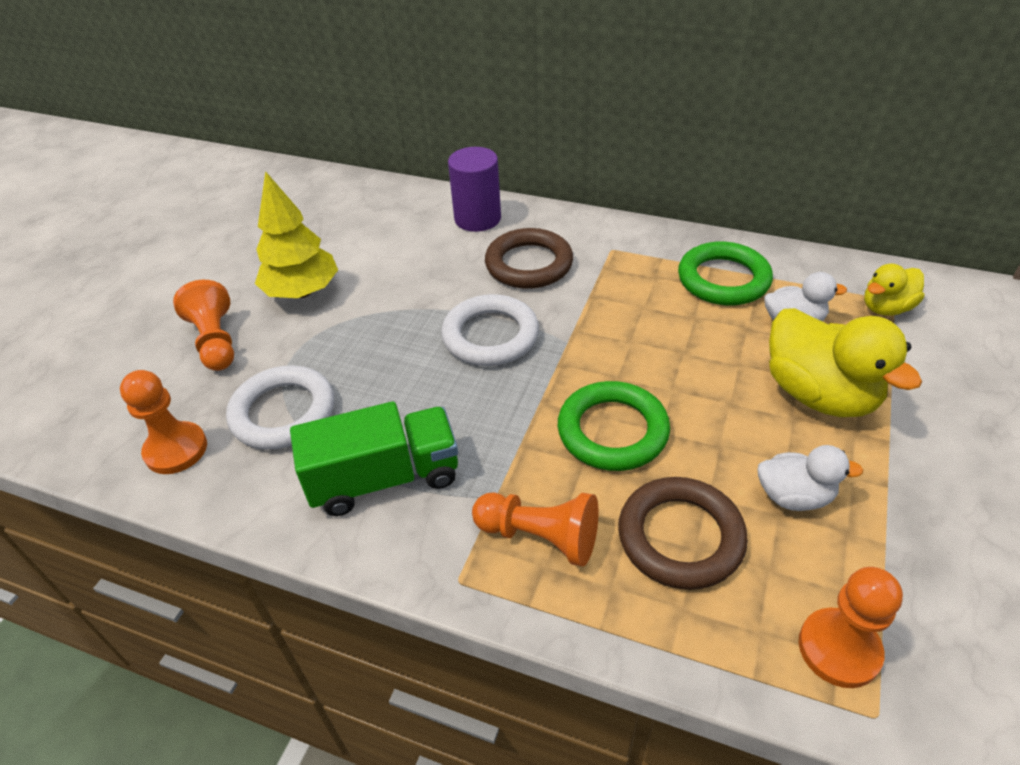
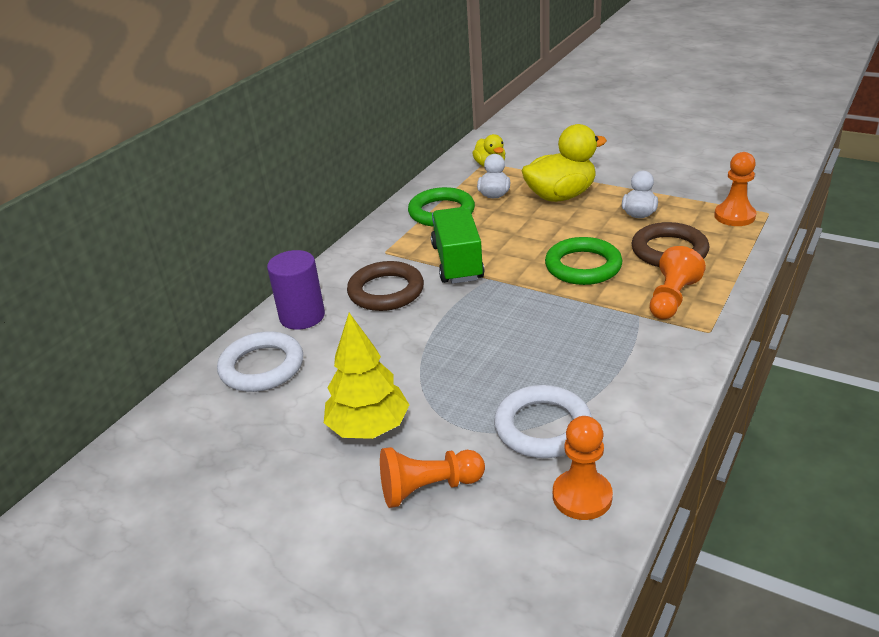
camera: 80 degrees left, 10 degrees down
(384, 478) = (621, 365): green truck -> green truck (457, 262)
(490, 336) = (472, 313): white ring -> white ring (262, 367)

